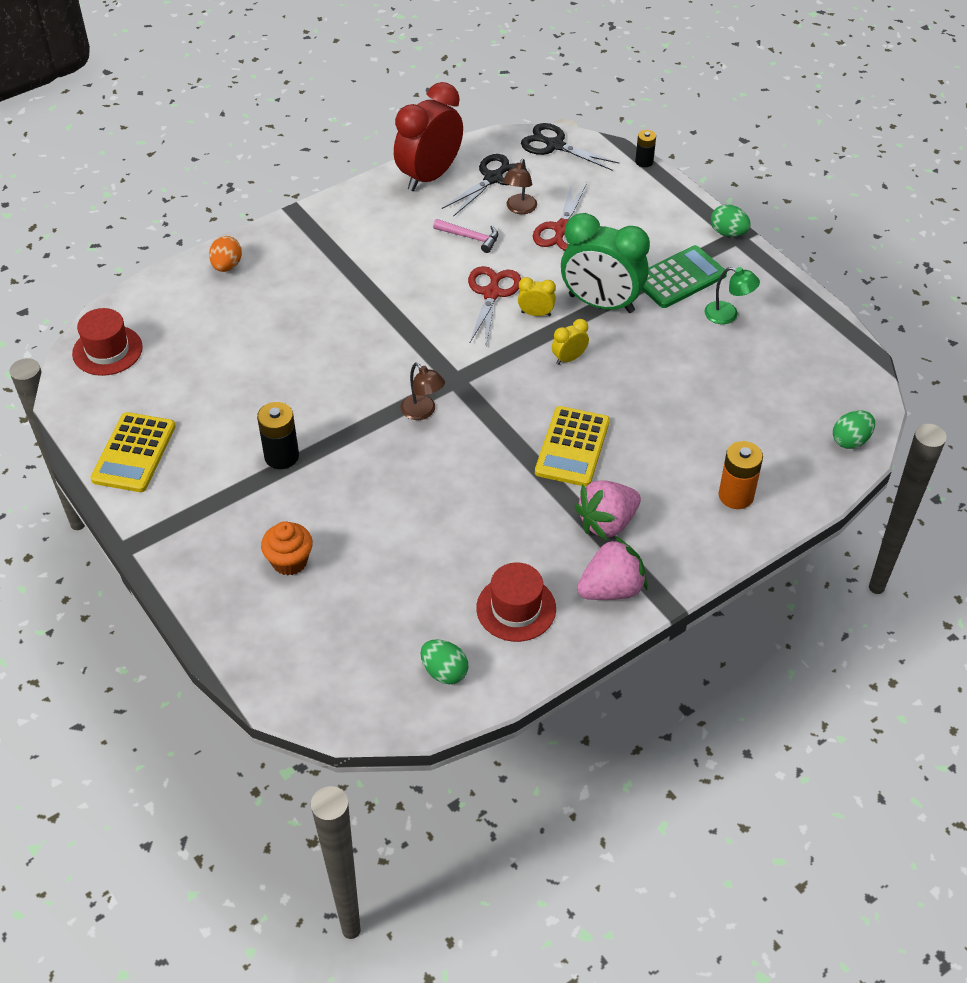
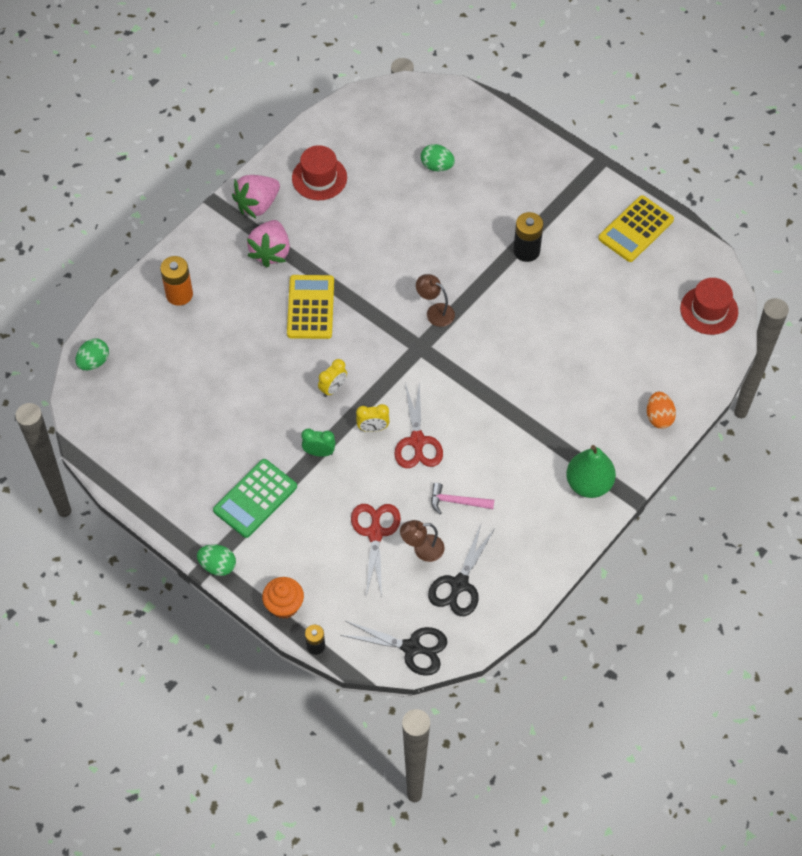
camera: 165 degrees right, 10 degrees up
(134, 453) = (636, 229): yellow calculator -> yellow calculator turned 135 degrees counterclockwise
(289, 561) = (484, 176): orange cupcake -> orange cupcake (284, 605)
(330, 227) = (589, 484): none -> green pear
(429, 176) = (522, 572): red clock -> none
(444, 672) = (354, 128): green egg -> green egg (437, 166)
(519, 209) = (422, 549): brown lamp -> brown lamp turned 105 degrees counterclockwise
(601, 304) = (319, 452): green clock -> green clock, size x0.44
(607, 523) = (270, 252): pink strawberry -> pink strawberry turned 150 degrees clockwise
(728, 315) = (206, 466): green lamp -> none

